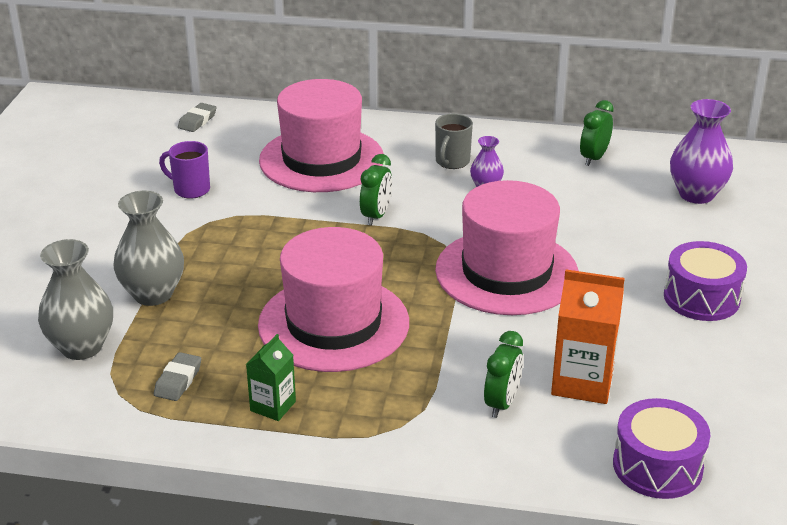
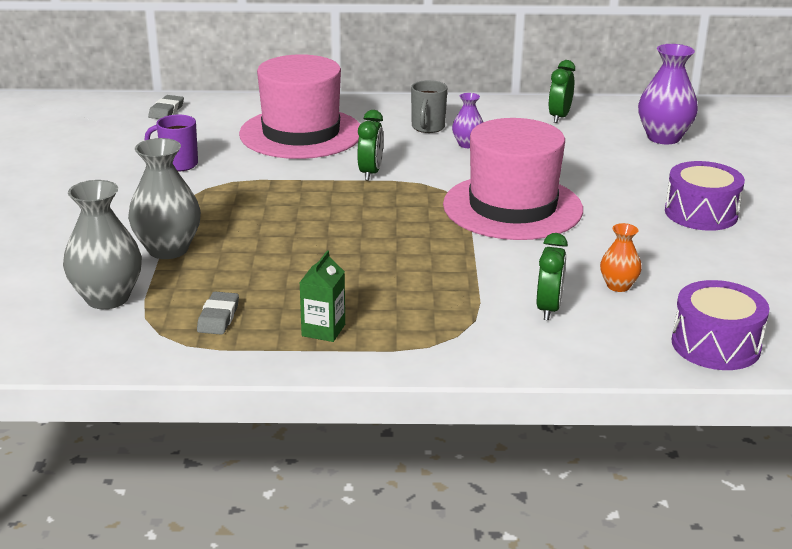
camera: 10 degrees left, 5 degrees down
(333, 323) = (360, 259): pink hat -> none
(582, 382) = (618, 286): orange carton -> orange vase

